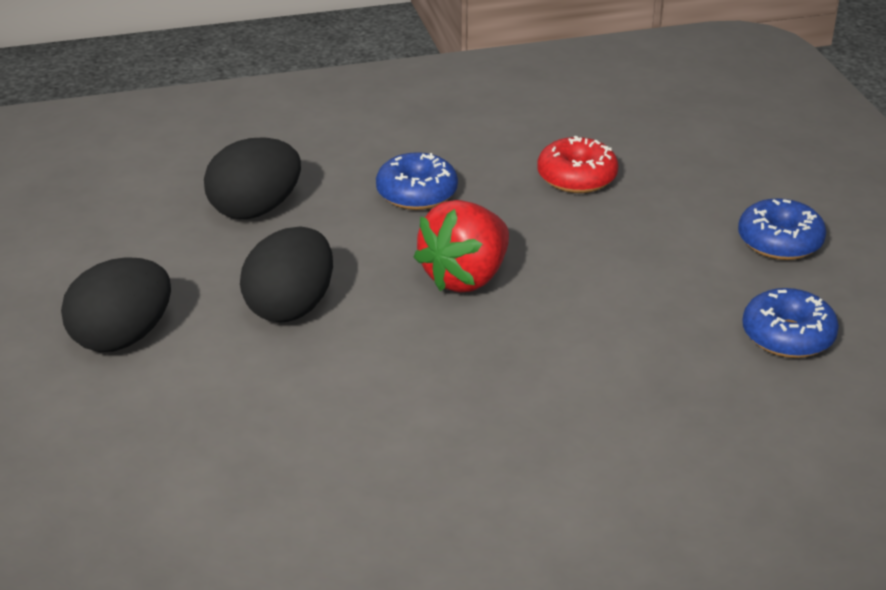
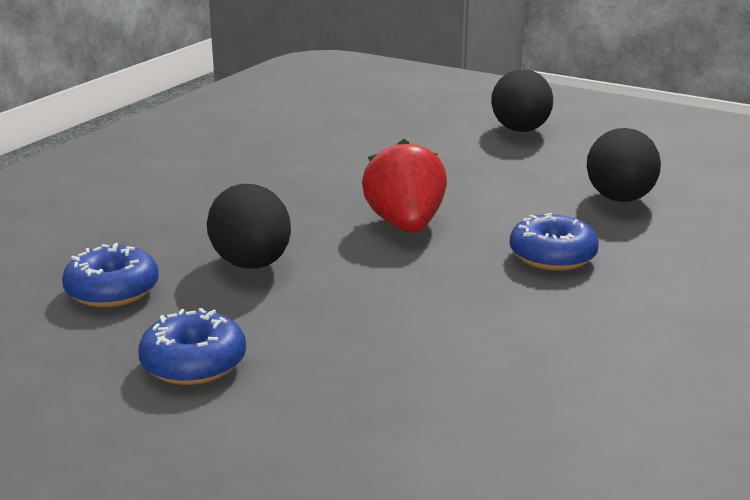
camera: 135 degrees right, 10 degrees down
(291, 307) = (473, 171): black egg -> black egg (252, 264)
(577, 177) = (464, 331): red donut -> none

